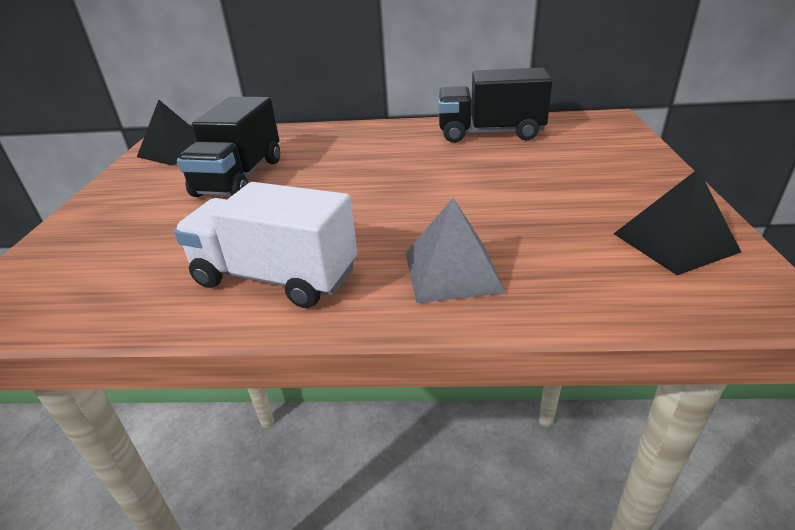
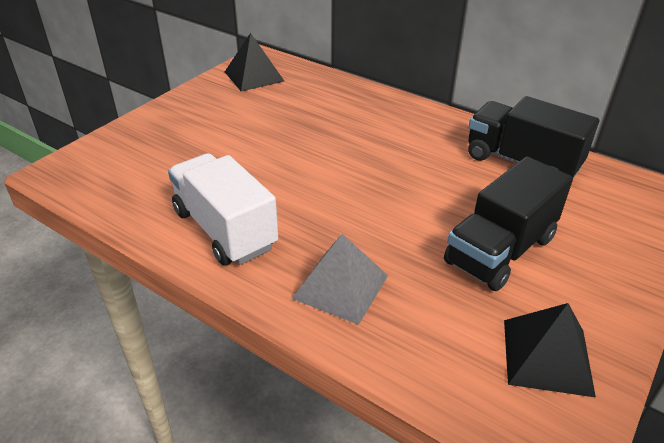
camera: 30 degrees right, 5 degrees up
(240, 177) = (276, 124): black truck -> black truck (500, 250)

